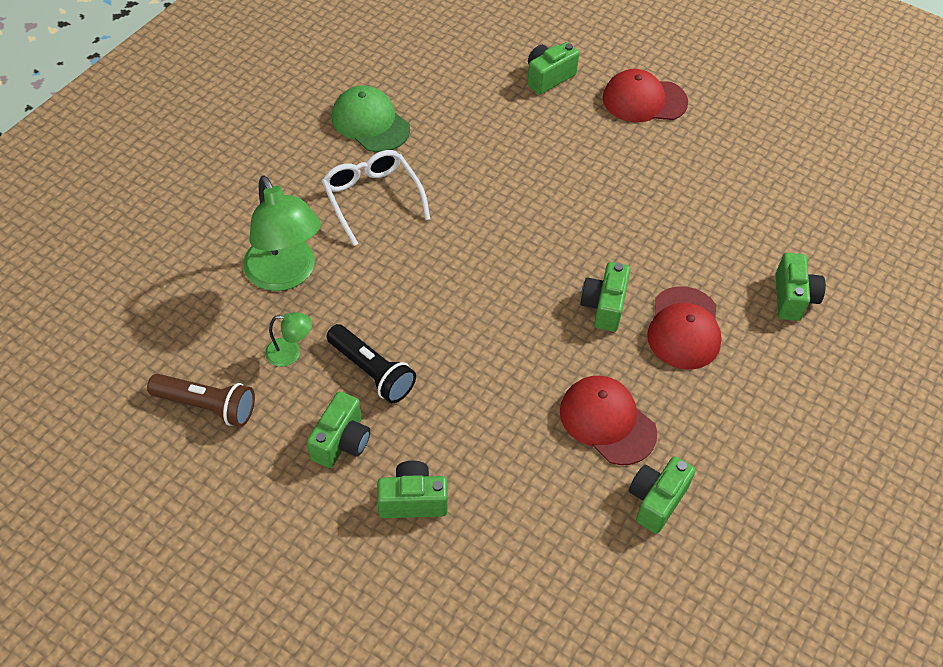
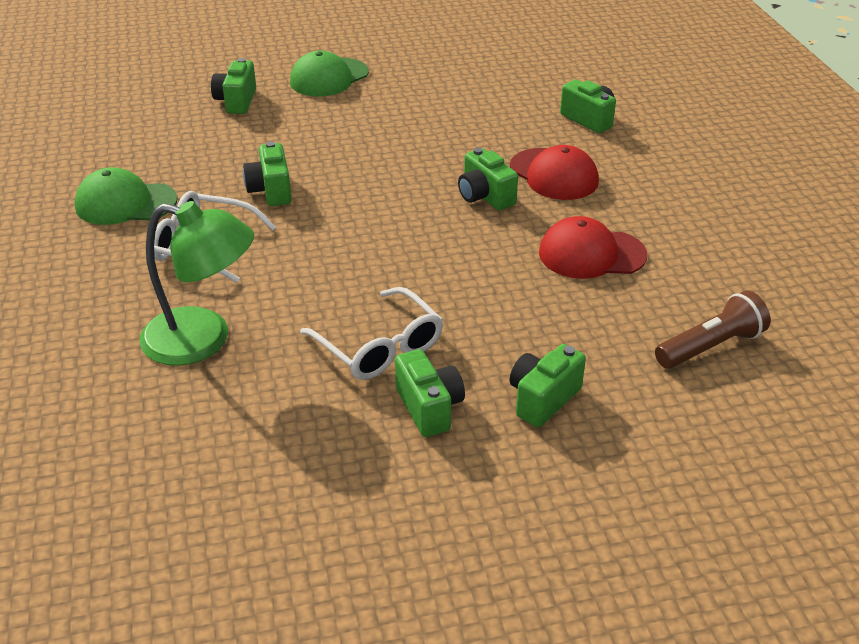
camera: 45 degrees left, 15 degrees down
(207, 406) = (272, 476): brown flashlight -> brown flashlight (710, 346)
(290, 353) = (292, 385): green lamp -> none
(371, 371) = (380, 347): black flashlight -> white glasses
(644, 100) = (329, 78): red cap -> green cap
(656, 500) = (690, 272): green camera -> green camera (271, 190)

